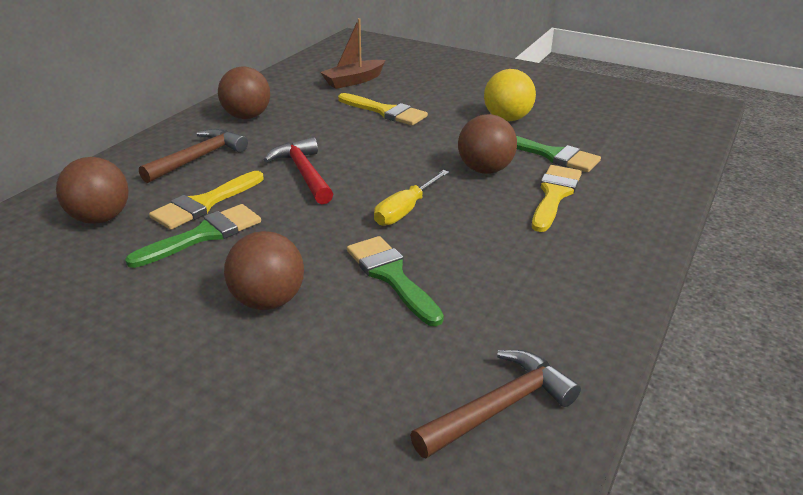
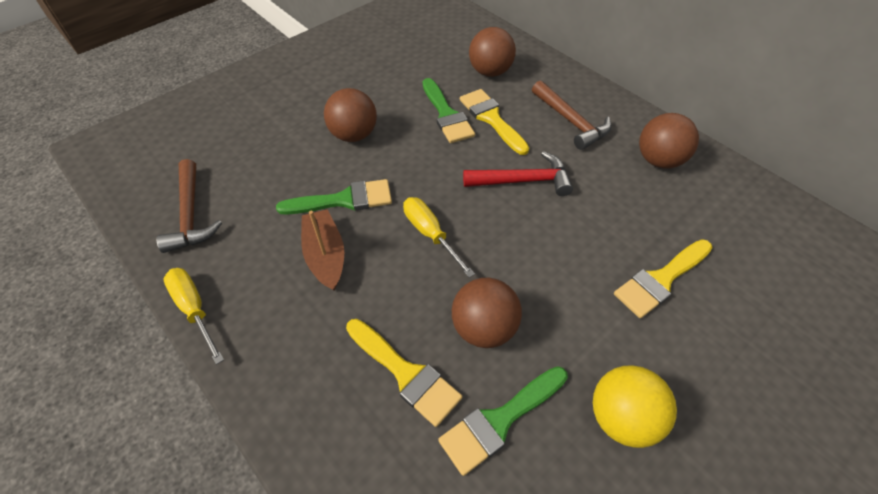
camera: 110 degrees right, 20 degrees up
(354, 81) = (769, 273): brown boat -> brown boat (325, 255)
(615, 336) = (194, 309): none -> yellow screwdriver

